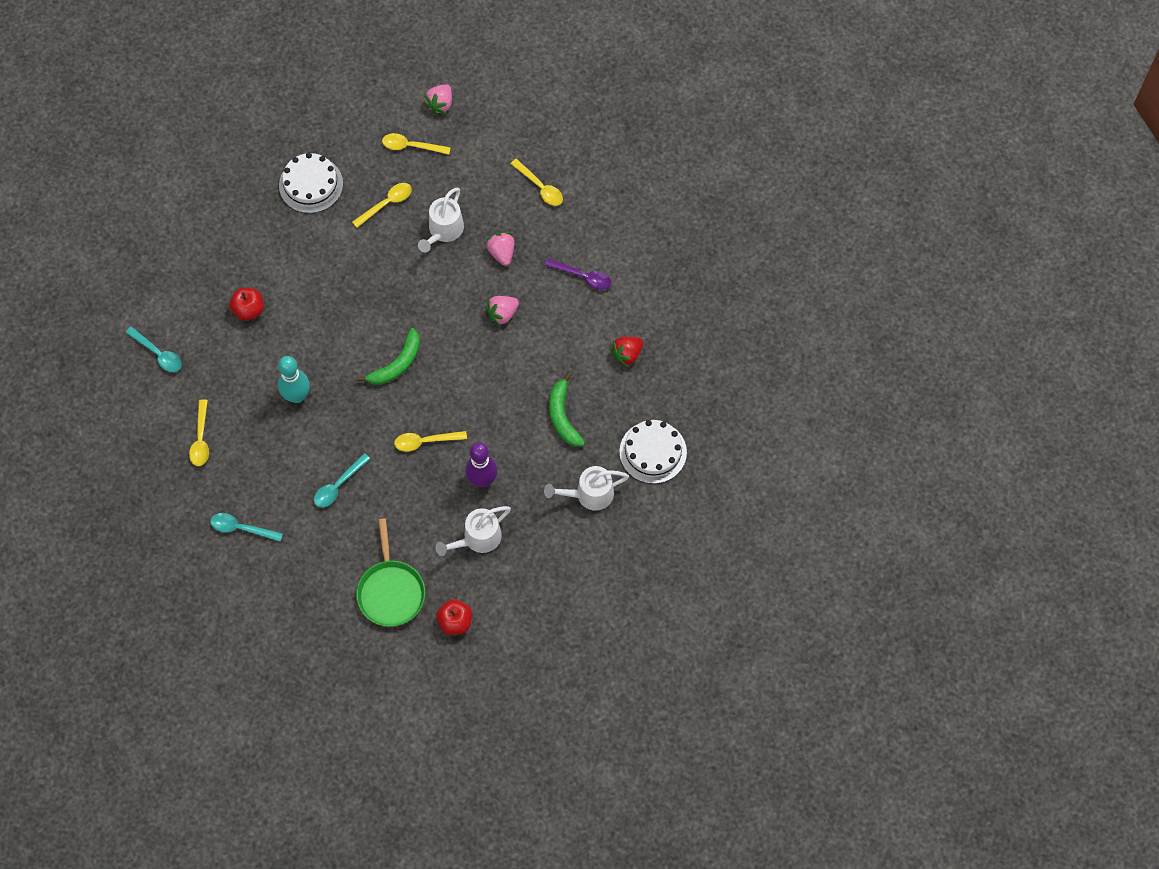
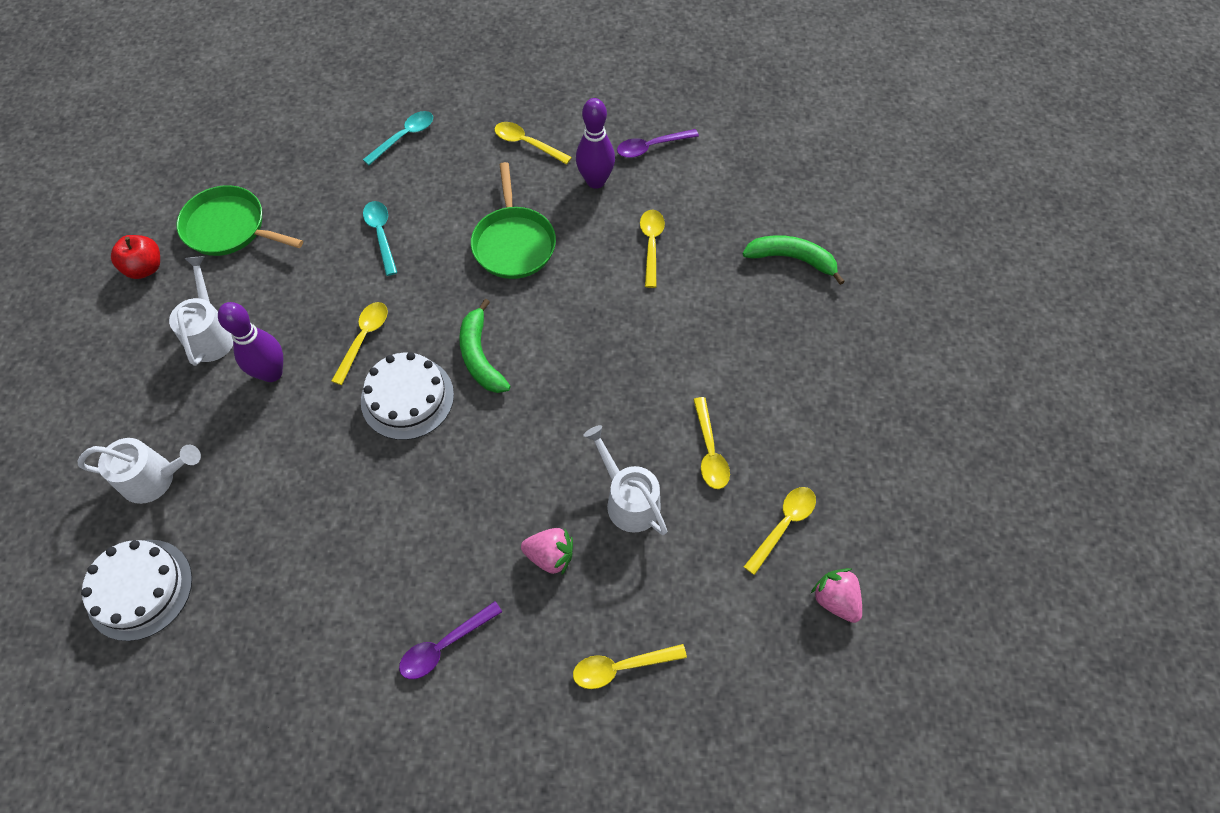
camera: 120 degrees right, 5 degrees down
(158, 354) = (651, 147): turquoise spoon -> purple spoon
(211, 374) = (595, 181): none -> purple bowling pin
(248, 310) = (651, 244): red apple -> yellow spoon
(297, 396) = (513, 243): turquoise bowling pin -> green pan
(311, 184) = (787, 379): white cake -> white cake (407, 398)
(502, 314) = (462, 508): pink strawberry -> none
(563, 416) = (274, 505): green banana -> green banana (792, 259)
(589, 494) = (155, 478): white watering can -> white watering can turned 75 degrees clockwise
(627, 354) = (291, 637): red strawberry -> none

